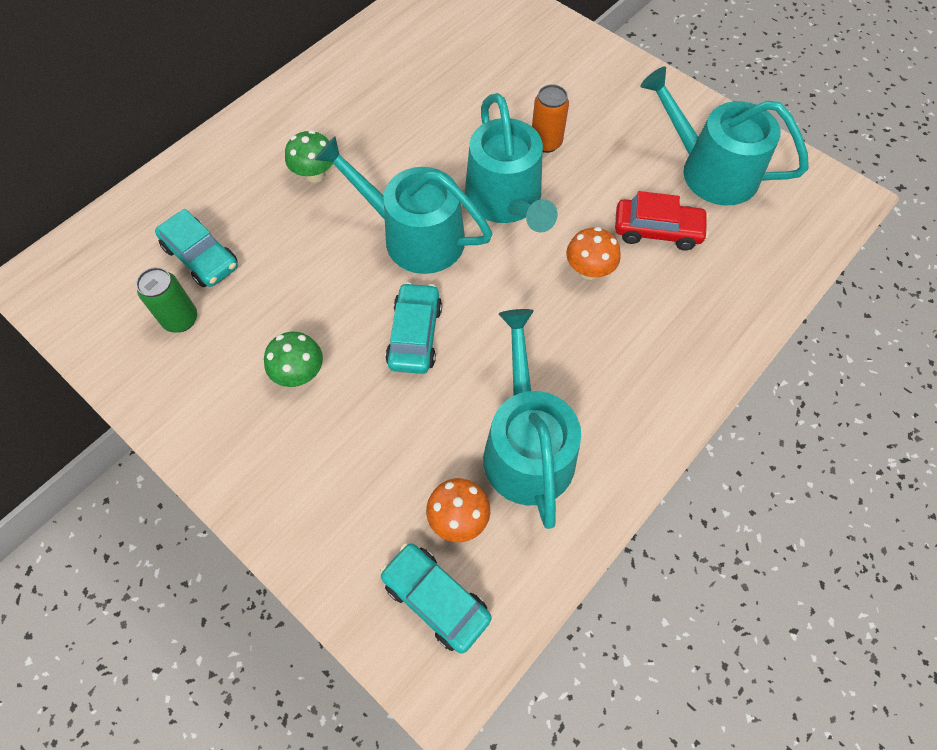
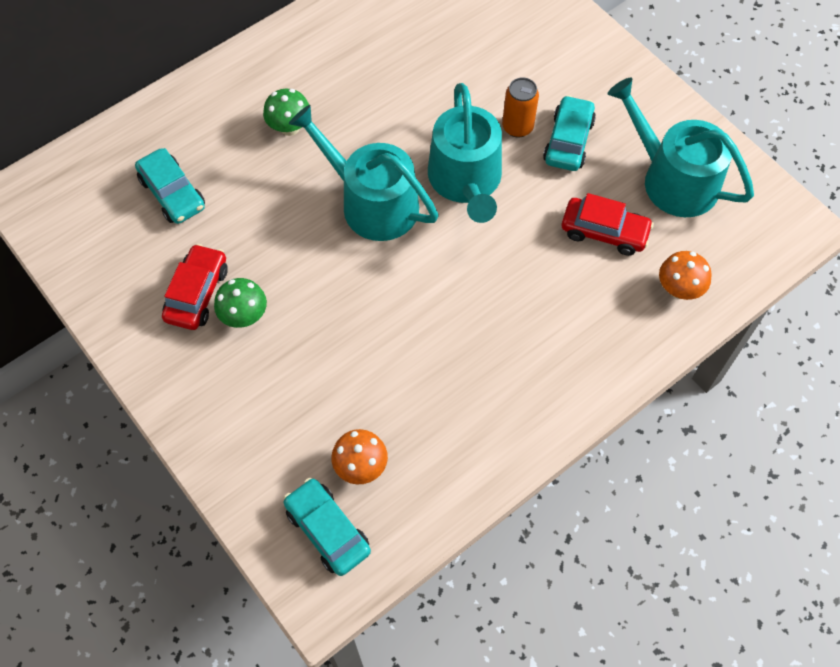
camera: 10 degrees right, 0 degrees up
(181, 319) = (146, 250): green can -> none
(244, 357) = (197, 293): none -> red car
(415, 335) = (354, 297): turquoise car -> turquoise car (568, 141)
(526, 446) = (434, 414): turquoise watering can -> none
(589, 270) = (529, 260): orange mushroom -> orange mushroom (679, 289)

